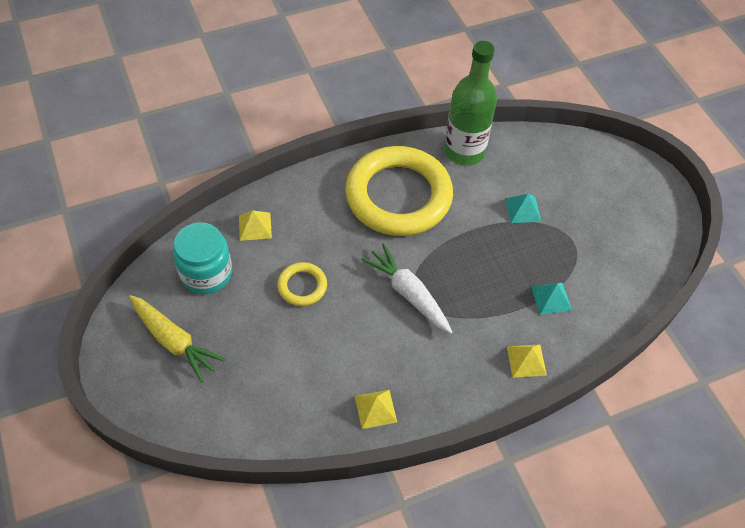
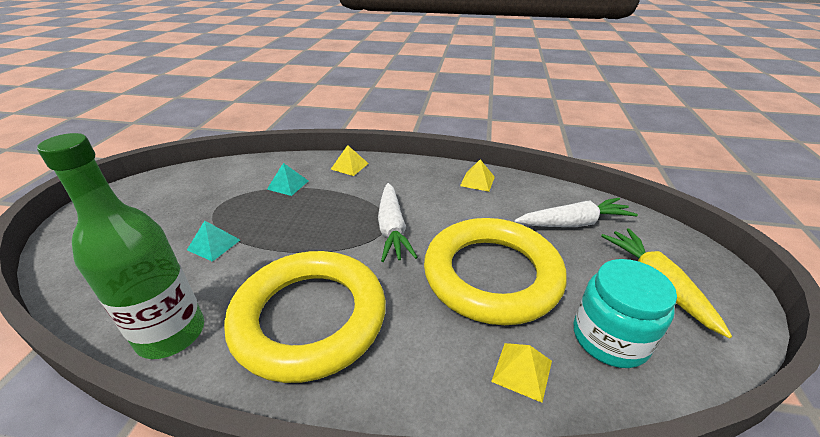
camera: 145 degrees left, 20 degrees down
(254, 386) = (573, 223): none -> white carrot
(302, 286) = (492, 275): yellow ring -> yellow ring, size x2.32

